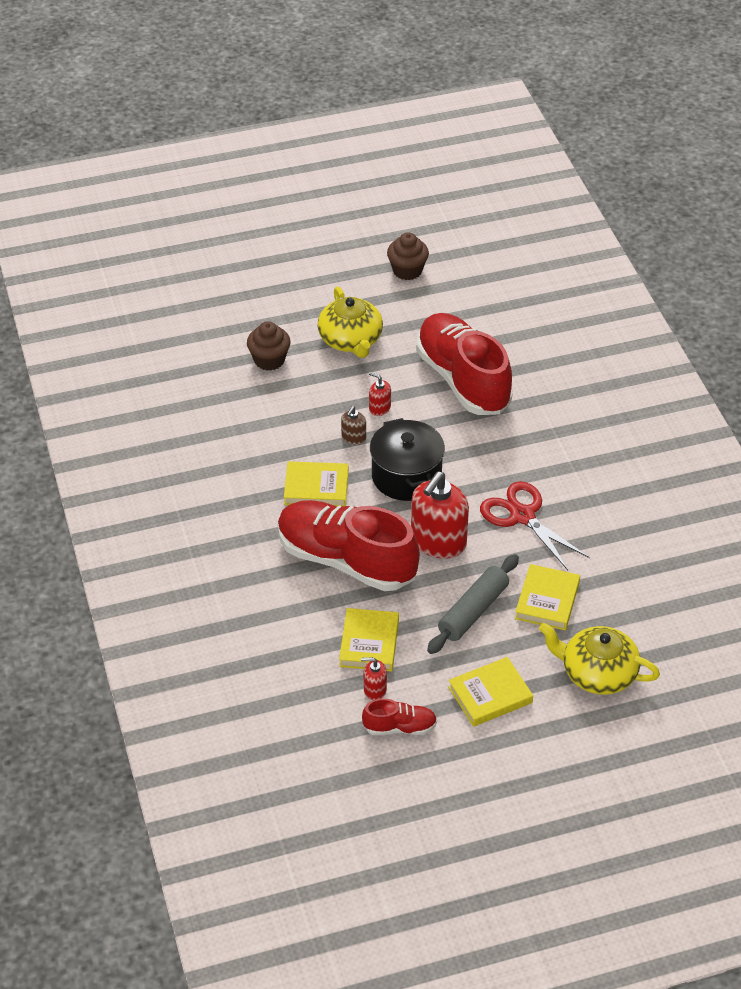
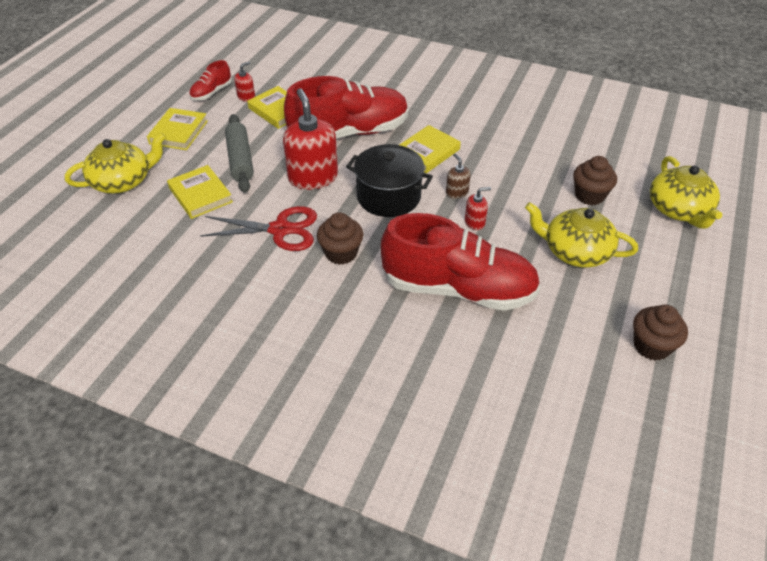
camera: 130 degrees right, 0 degrees up
(234, 306) = (679, 210): none -> yellow teapot
(503, 463) = (341, 253): none -> brown cupcake

